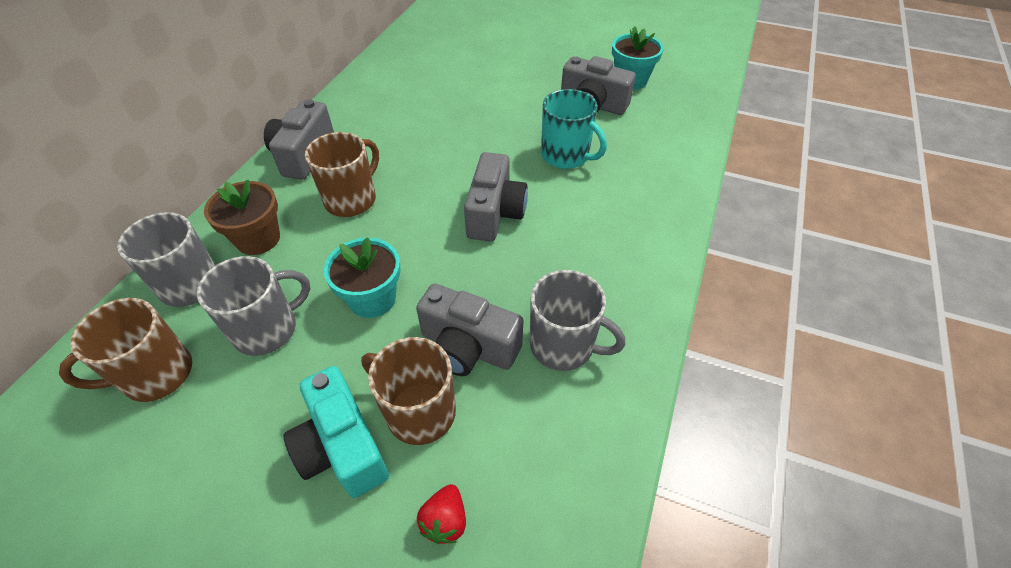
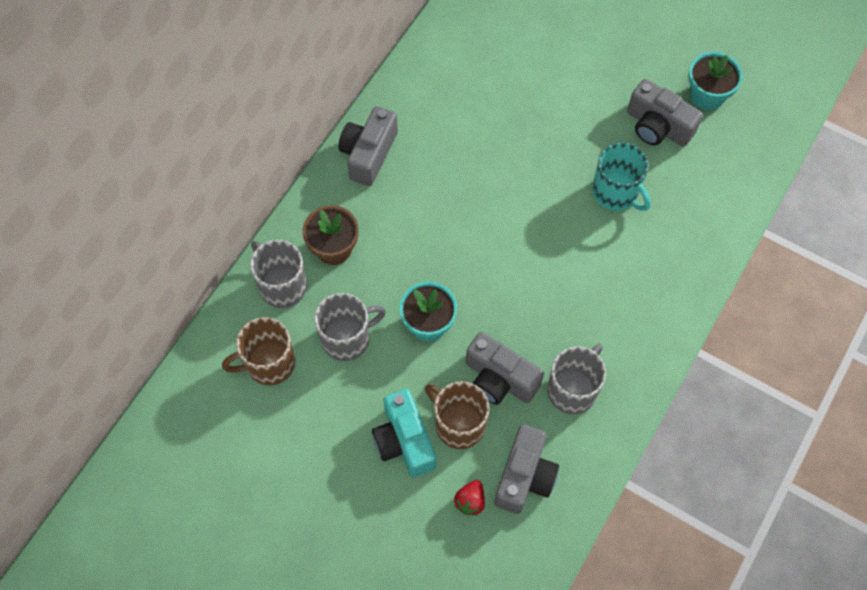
camera: 10 degrees right, 15 degrees up
(352, 199) = (413, 216): brown mug -> none
(494, 213) = (538, 252): grey camera -> grey camera (524, 476)
(563, 345) = (573, 390): grey mug -> grey mug turned 90 degrees counterclockwise

